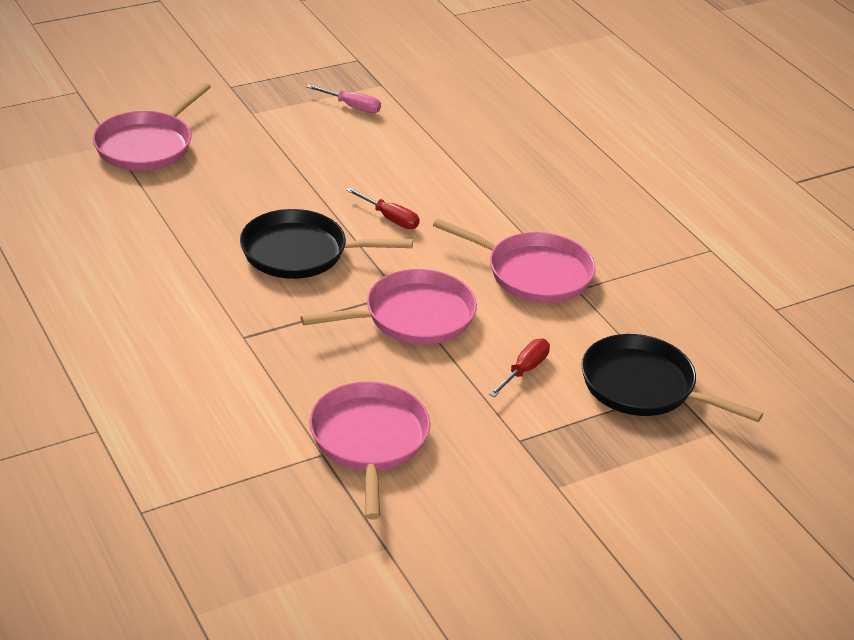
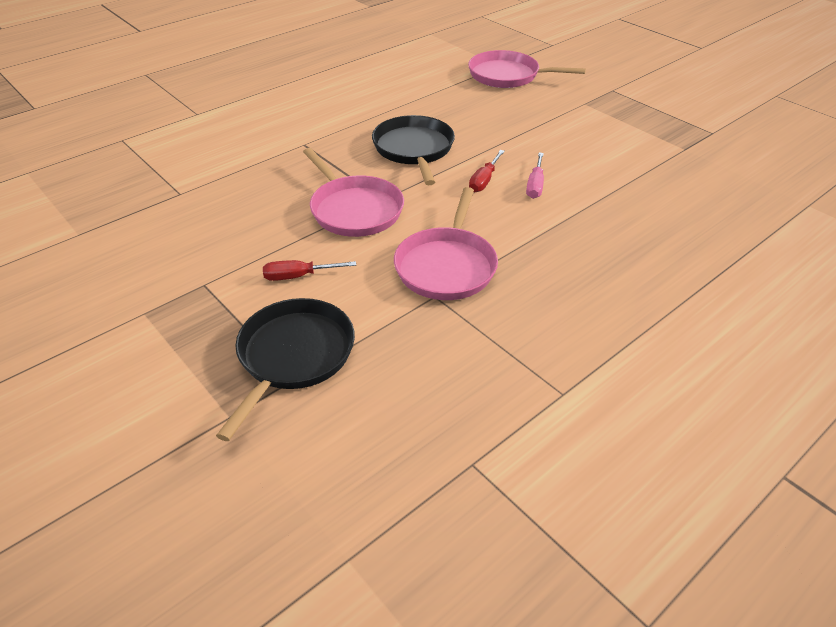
camera: 80 degrees right, 5 degrees up
(352, 106) = (635, 140): pink screwdriver -> pink screwdriver (535, 185)
(369, 440) = (196, 210): pink pan -> none
(524, 370) = (299, 276): red screwdriver -> red screwdriver turned 150 degrees clockwise

